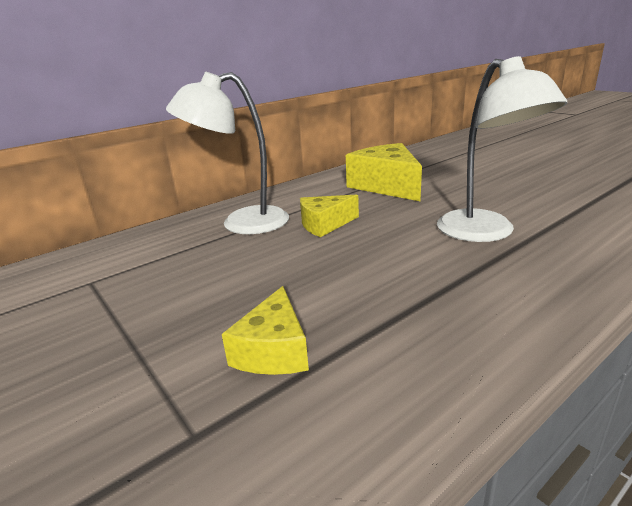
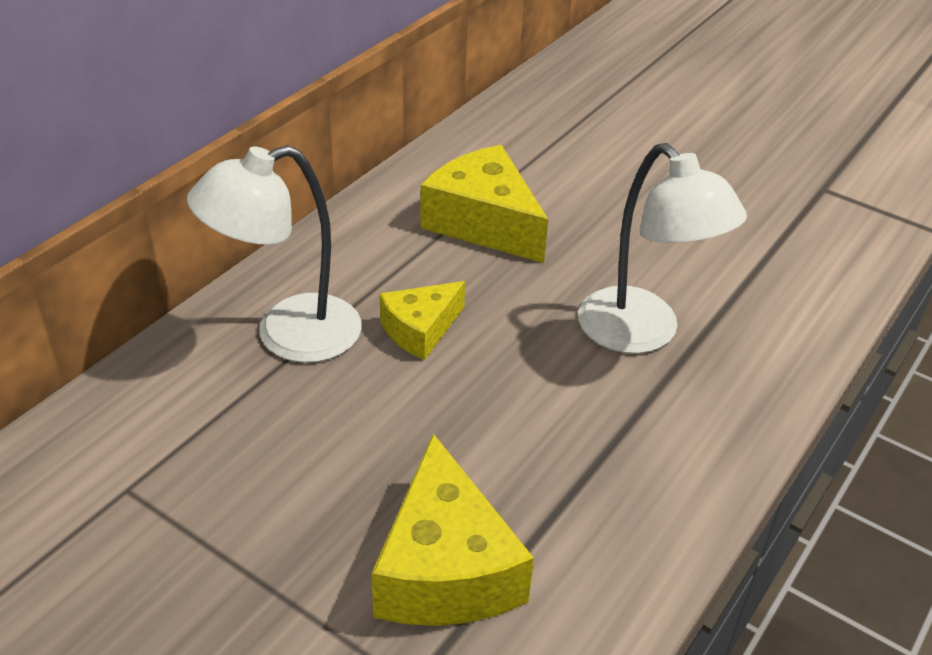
camera: 20 degrees left, 15 degrees up
(273, 350) = (445, 568): yellow cheese -> yellow cheese, size x1.67

